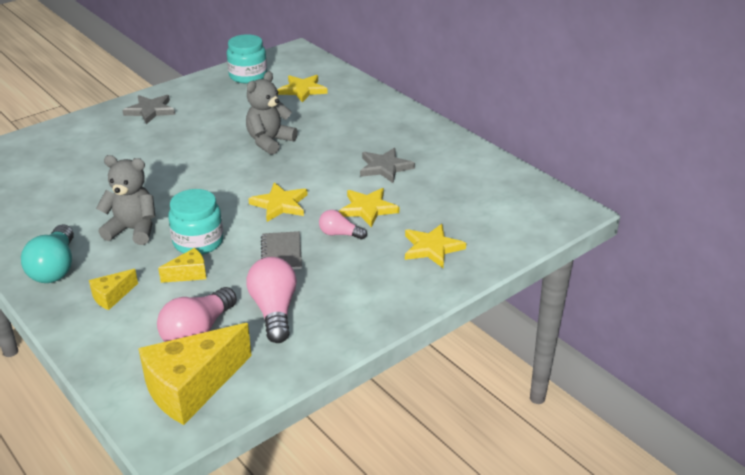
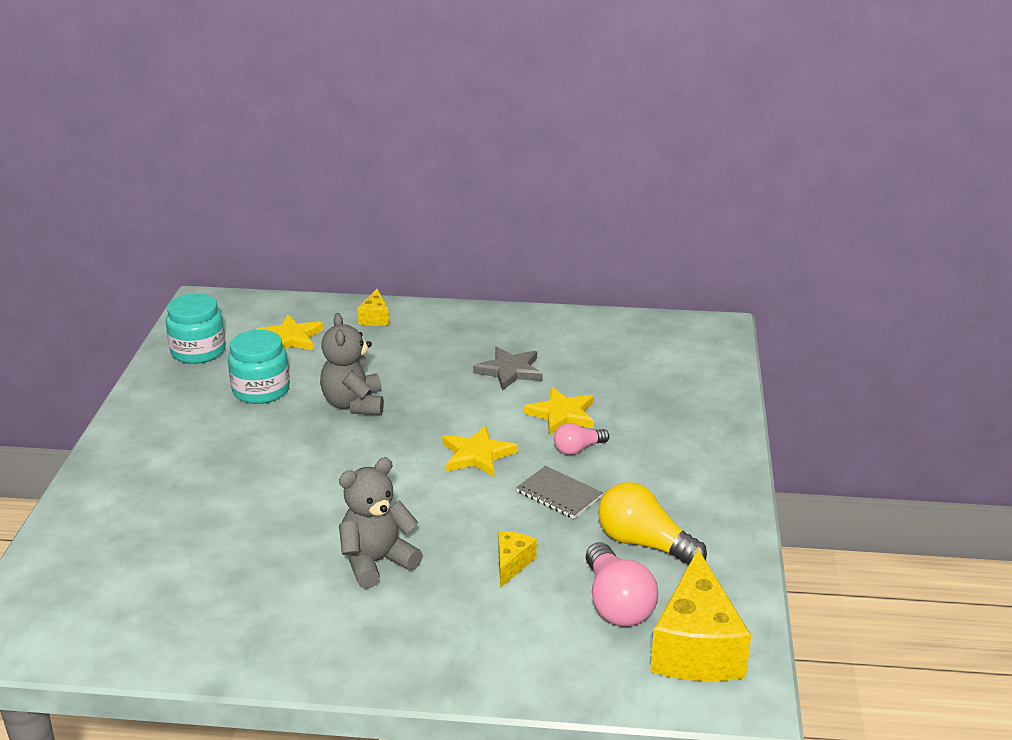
camera: 45 degrees left, 5 degrees down
(55, 268) = (366, 646): turquoise light bulb -> none
(112, 296) = (478, 630): yellow cheese -> yellow cheese (375, 318)
(150, 111) = (151, 441): grey star -> none
(198, 242) = (464, 532): turquoise jar -> turquoise jar (261, 390)
(274, 311) = (644, 543): pink light bulb -> yellow light bulb
(432, 248) = (671, 416): yellow star -> none

